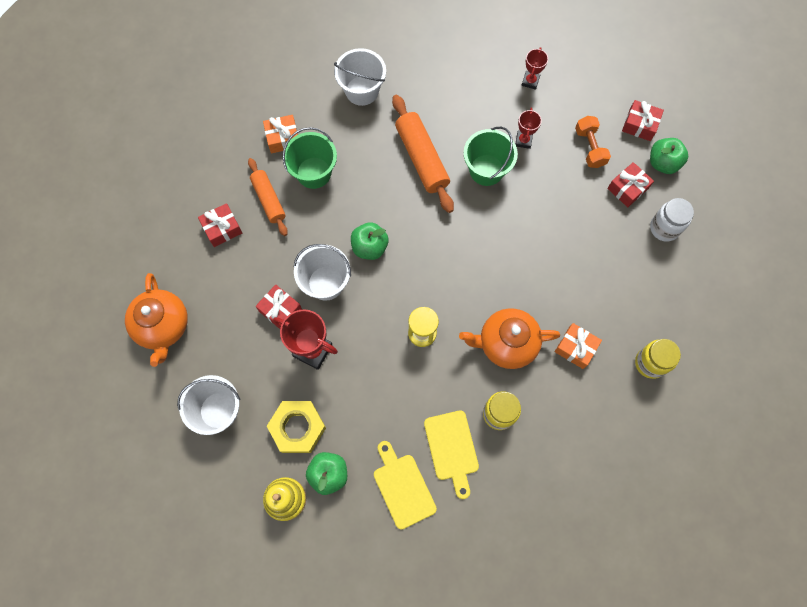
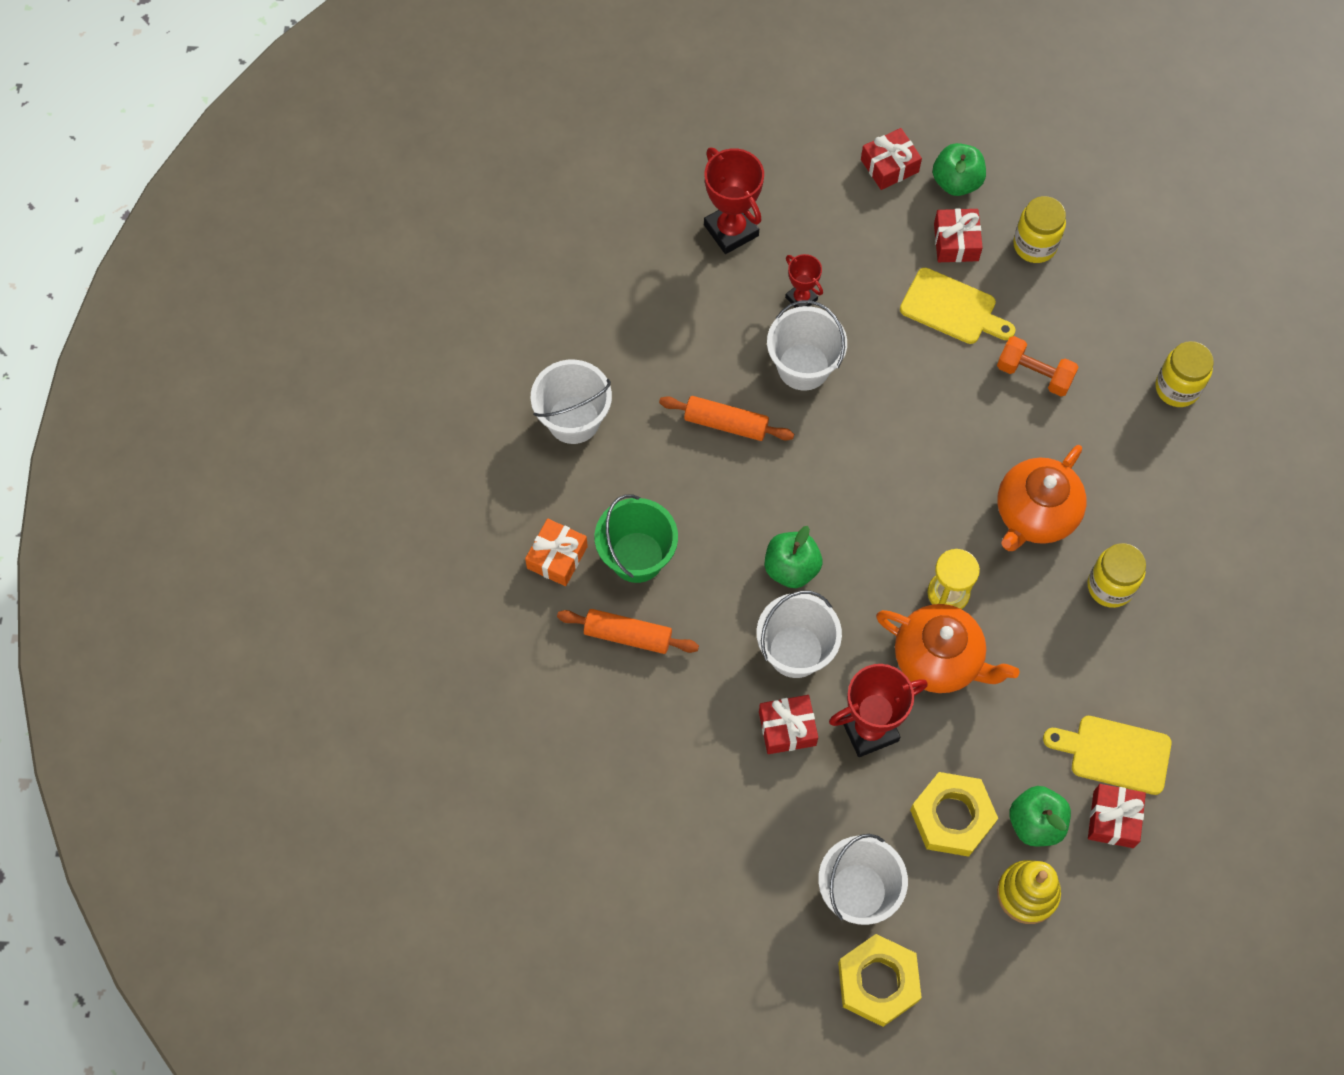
camera: 50 degrees left, 5 degrees down
(163, 326) = (693, 881): orange teapot -> orange teapot (939, 659)
(177, 457) = (878, 982): none -> yellow nut
(222, 228) = (619, 717): red gift -> red gift (1113, 819)
(421, 158) = (726, 424): orange rolling pin -> orange rolling pin, size x0.65
(452, 449) = (1111, 667): yellow cutting board -> yellow cutting board (952, 308)
(486, 170) = (803, 367): green bucket -> white bucket
(530, 81) = (731, 230): red trophy -> red trophy, size x1.76
(575, 348) = (1099, 448): orange gift -> none
(589, 147) = (871, 238): orange dumbbell -> orange dumbbell (1034, 374)
(664, 228) = (1034, 245): white jar -> yellow jar

